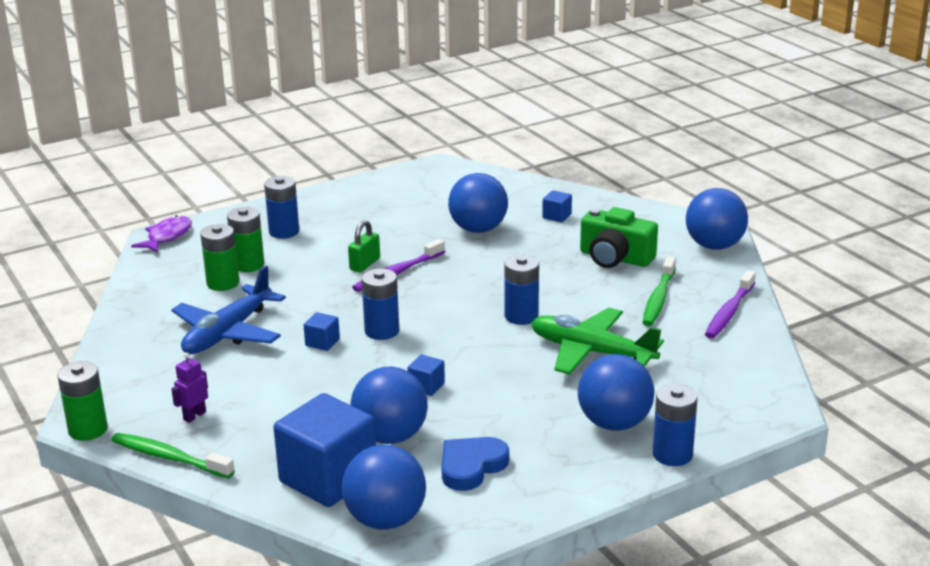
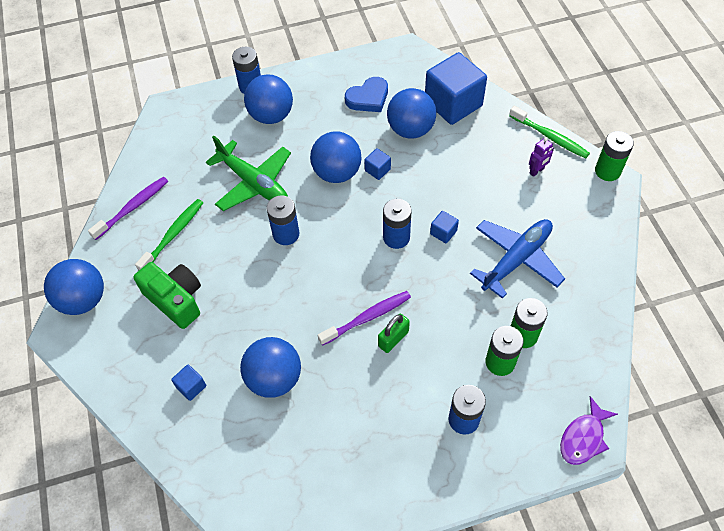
camera: 165 degrees left, 30 degrees up
(385, 520) = (425, 70): blue ball -> blue ball (337, 173)

